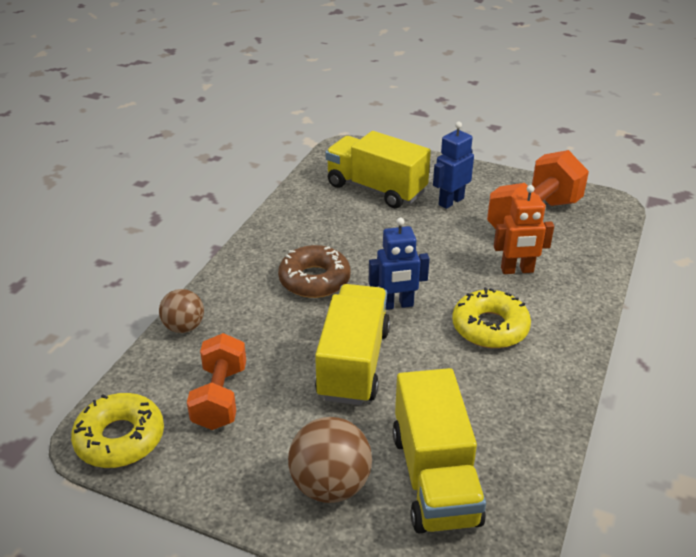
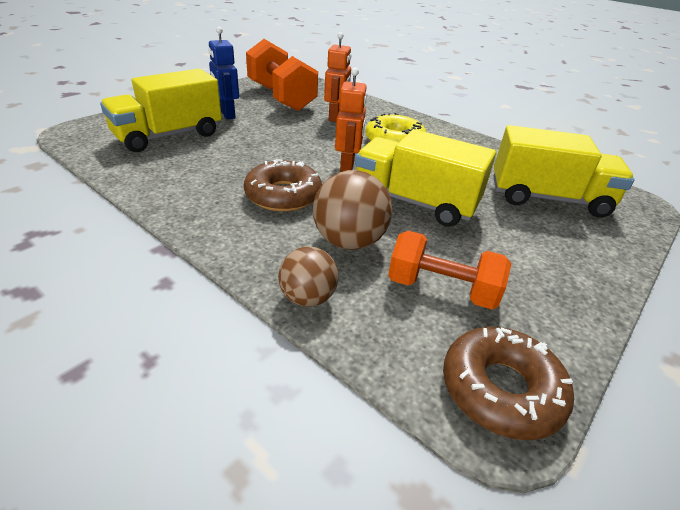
camera: 75 degrees left, 0 degrees up
(120, 438) = (501, 390): yellow donut -> brown donut
(330, 485) = (561, 245): brown ball -> brown ball (349, 241)
(396, 305) = (347, 167): blue robot -> orange robot

